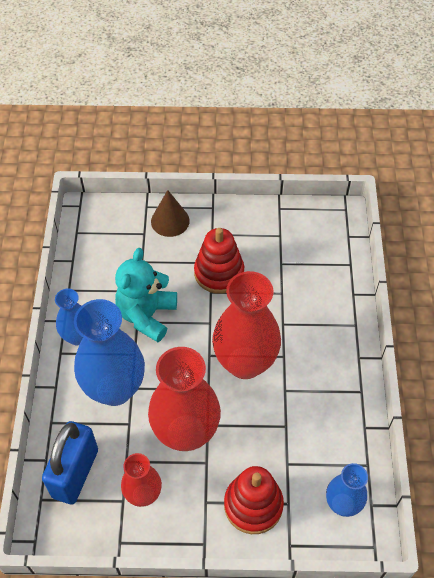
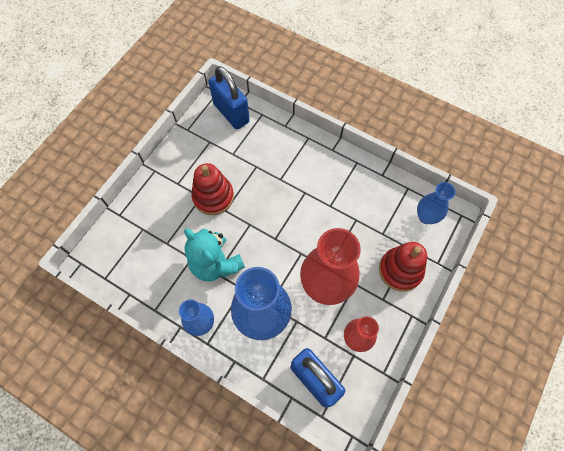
camera: 60 degrees left, 10 degrees up
(170, 221) = (145, 205): brown cone -> none
(245, 363) = (295, 219): red vase -> none
(329, 235) = (231, 113): none -> blue padlock

